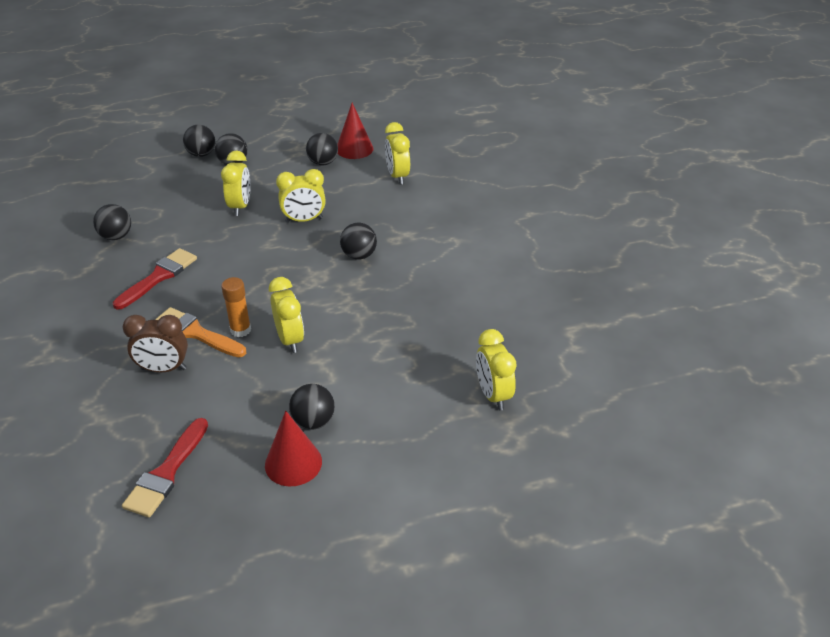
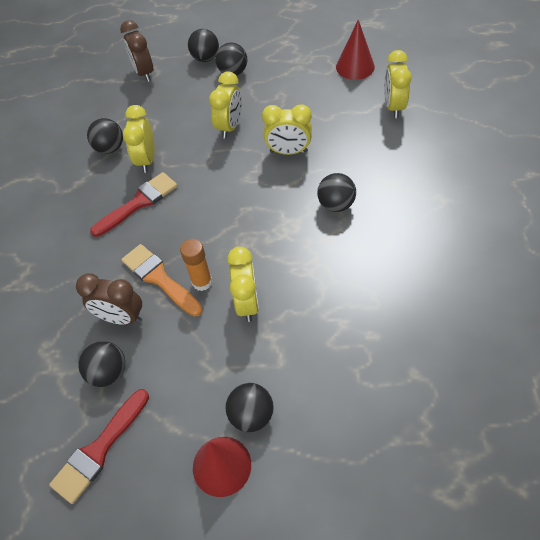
camera: 20 degrees right, 15 degrees up
(138, 171) = (144, 73): none -> brown clock
(323, 163) = (320, 81): black ball -> black ball (108, 372)
(493, 395) = (448, 419): yellow clock -> yellow clock (147, 160)

